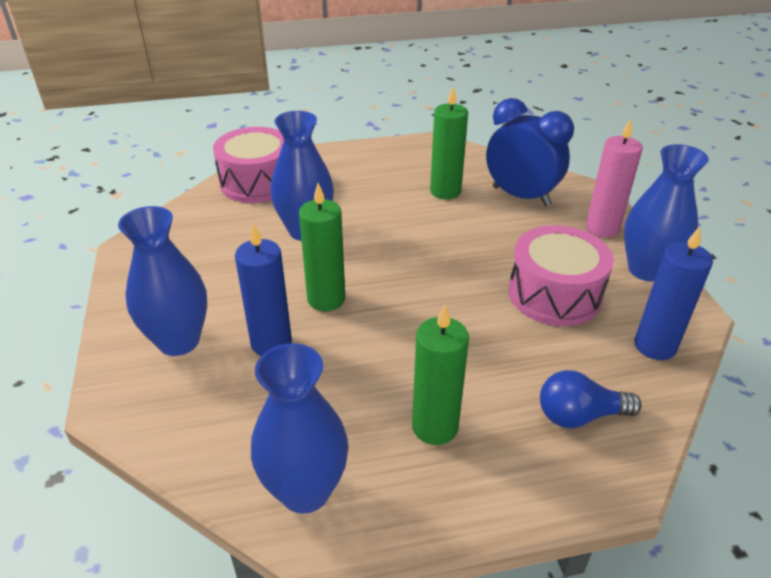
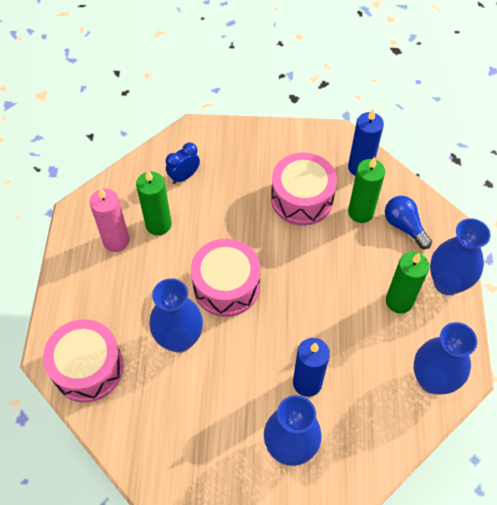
camera: 75 degrees left, 20 degrees up
(326, 299) = (269, 339): green candle -> green candle (360, 212)
(387, 252) = (226, 286): none -> pink drum
(521, 196) = (184, 176): blue clock -> blue clock, size x0.55
(579, 415) = (404, 226): blue light bulb -> blue light bulb turned 135 degrees clockwise
(602, 228) = (240, 143): pink candle -> pink candle (116, 241)
(646, 270) = (292, 139): blue vase -> blue vase (447, 283)

